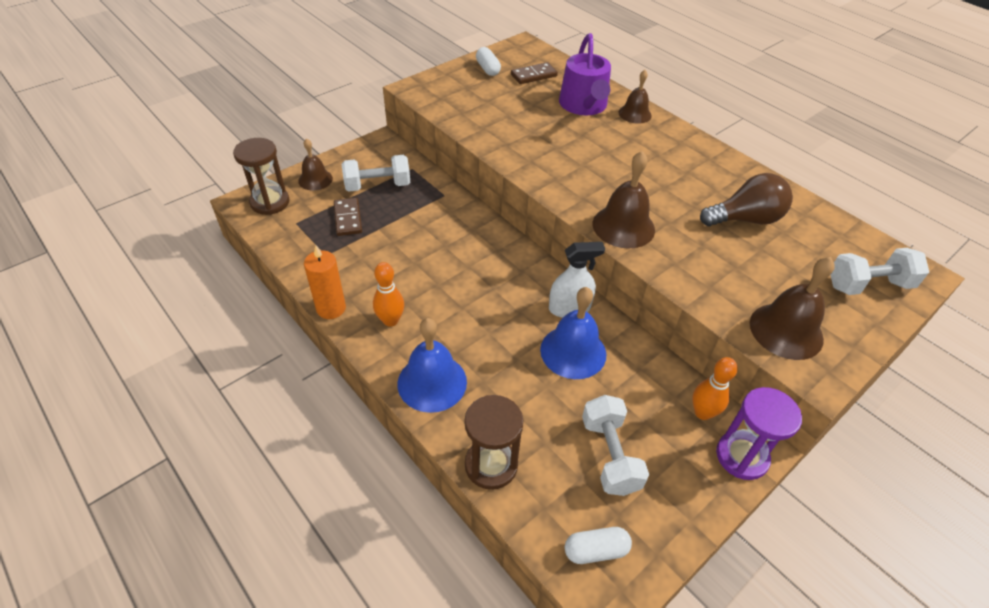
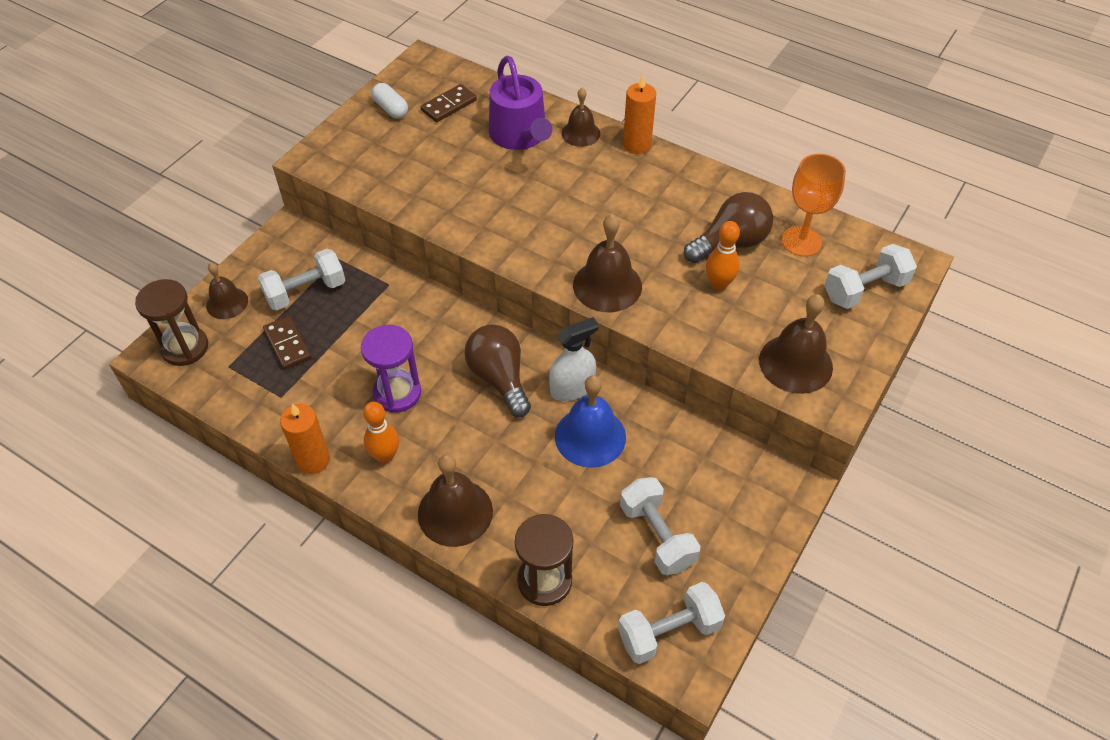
camera: 15 degrees left, 5 degrees up
(432, 382) = (455, 512): blue bell -> brown bell
(509, 285) = (499, 378): none -> brown light bulb
(595, 550) = (668, 632): white capsule -> white dumbbell
(680, 131) = (636, 145): none -> orange candle
(702, 413) = (735, 465): orange bowling pin -> orange bowling pin (719, 284)
(742, 456) = (781, 499): purple hourglass -> purple hourglass (397, 393)
(813, 232) = (801, 241): none -> orange goblet

